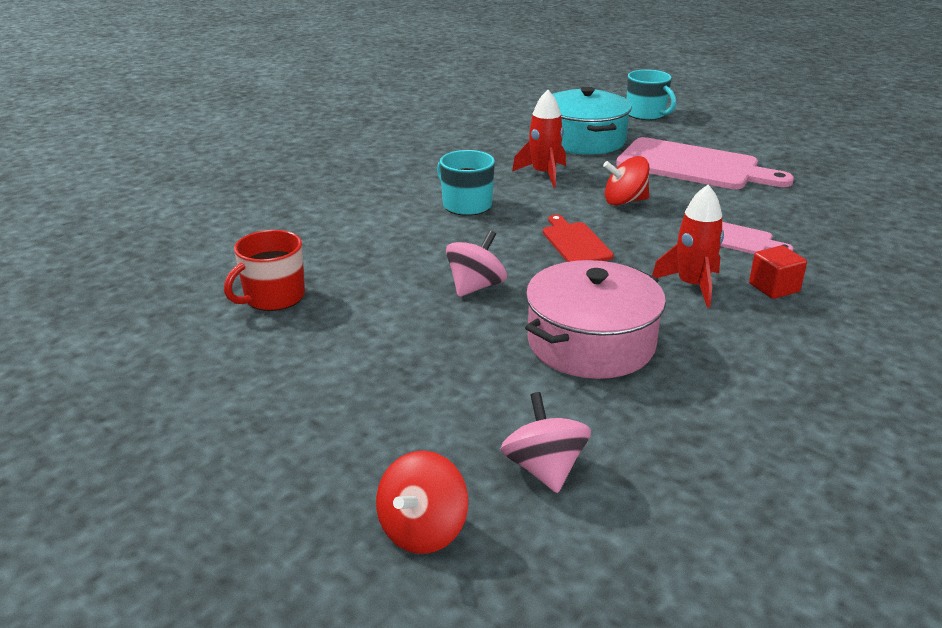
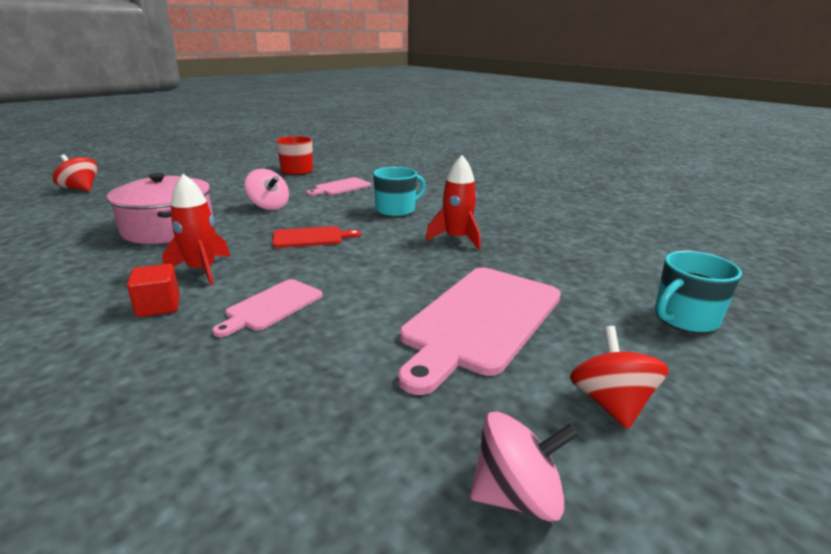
camera: 95 degrees right, 5 degrees down
(373, 247) = (340, 187): none -> pink cutting board
(544, 469) = (79, 209): pink spinning top -> pink spinning top (517, 496)
(584, 140) = (557, 265): turquoise pot -> none
(624, 201) = (384, 265): red spinning top -> red spinning top (610, 403)

